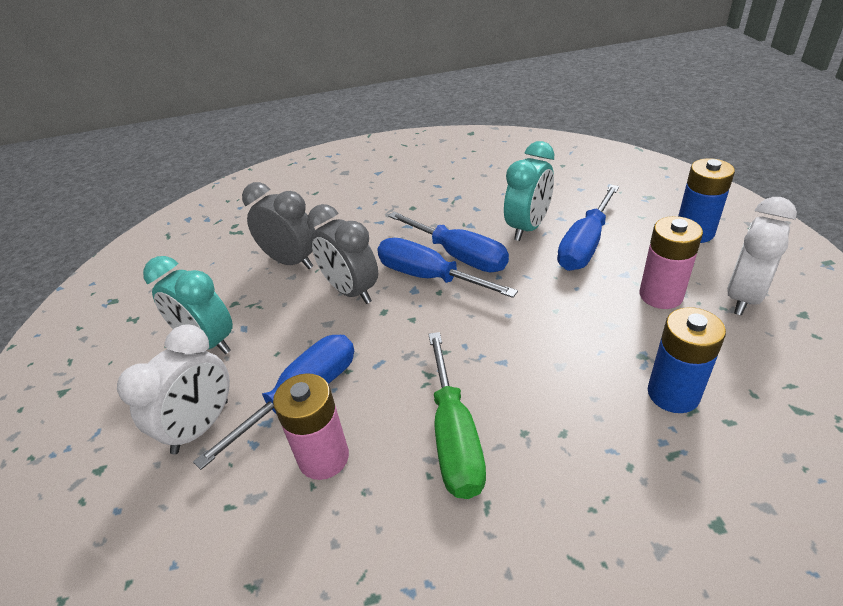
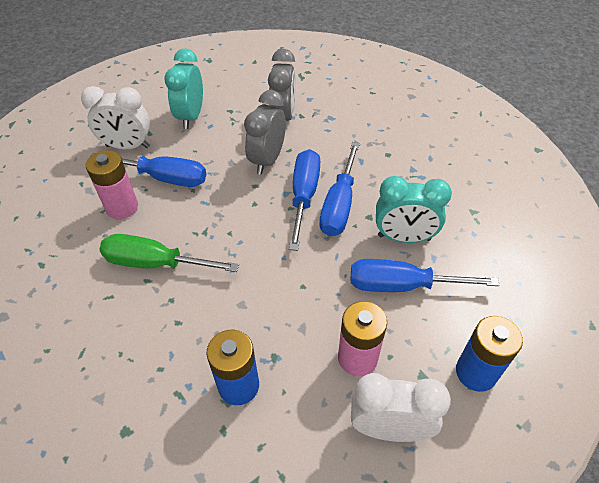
camera: 60 degrees right, 10 degrees up
(454, 437) = (155, 263): green screwdriver -> green screwdriver turned 45 degrees clockwise

